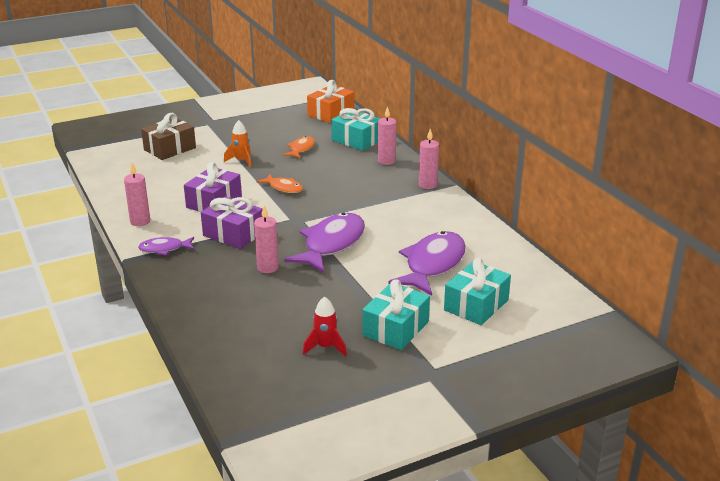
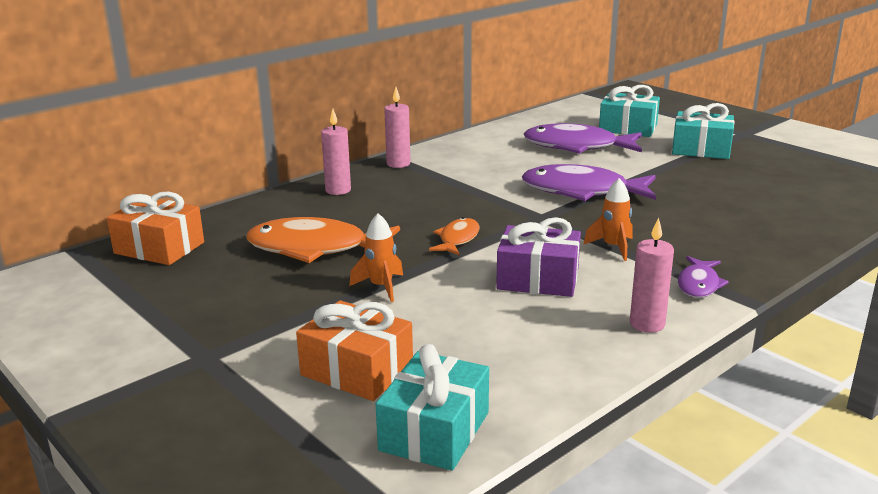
camera: 105 degrees left, 5 degrees down
(164, 249) = (699, 284): purple fish -> purple fish turned 45 degrees clockwise
(170, 149) = (357, 370): brown gift -> orange gift
(233, 234) = (613, 247): purple gift -> orange rocket
(268, 268) = (667, 214): pink candle -> none
(301, 149) = (315, 249): orange fish -> orange fish, size x1.94
(325, 347) = (766, 169): red rocket -> none
(357, 140) = (270, 215): turquoise gift -> turquoise gift (434, 431)

